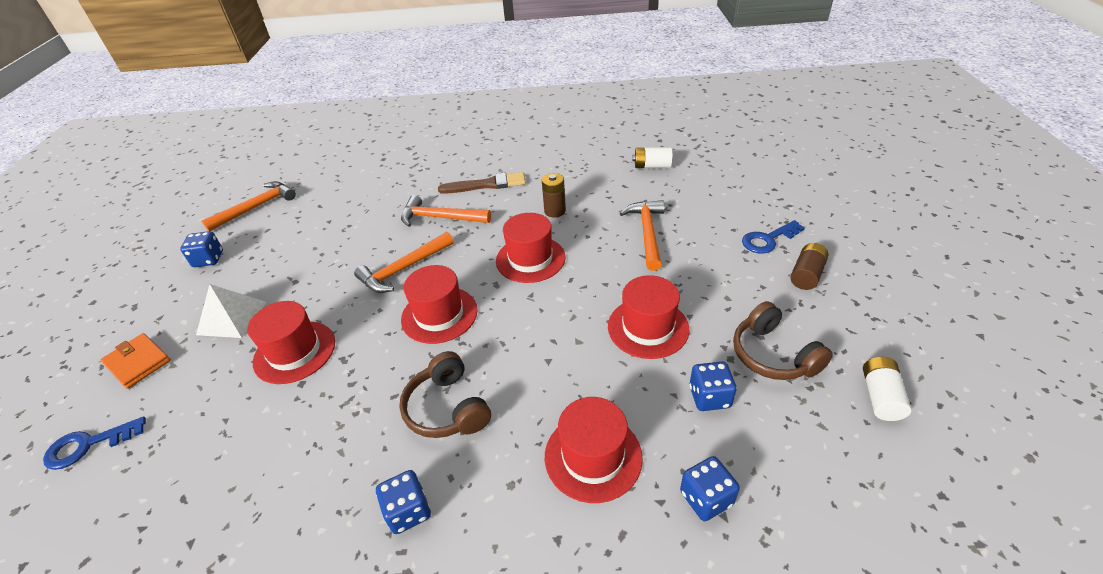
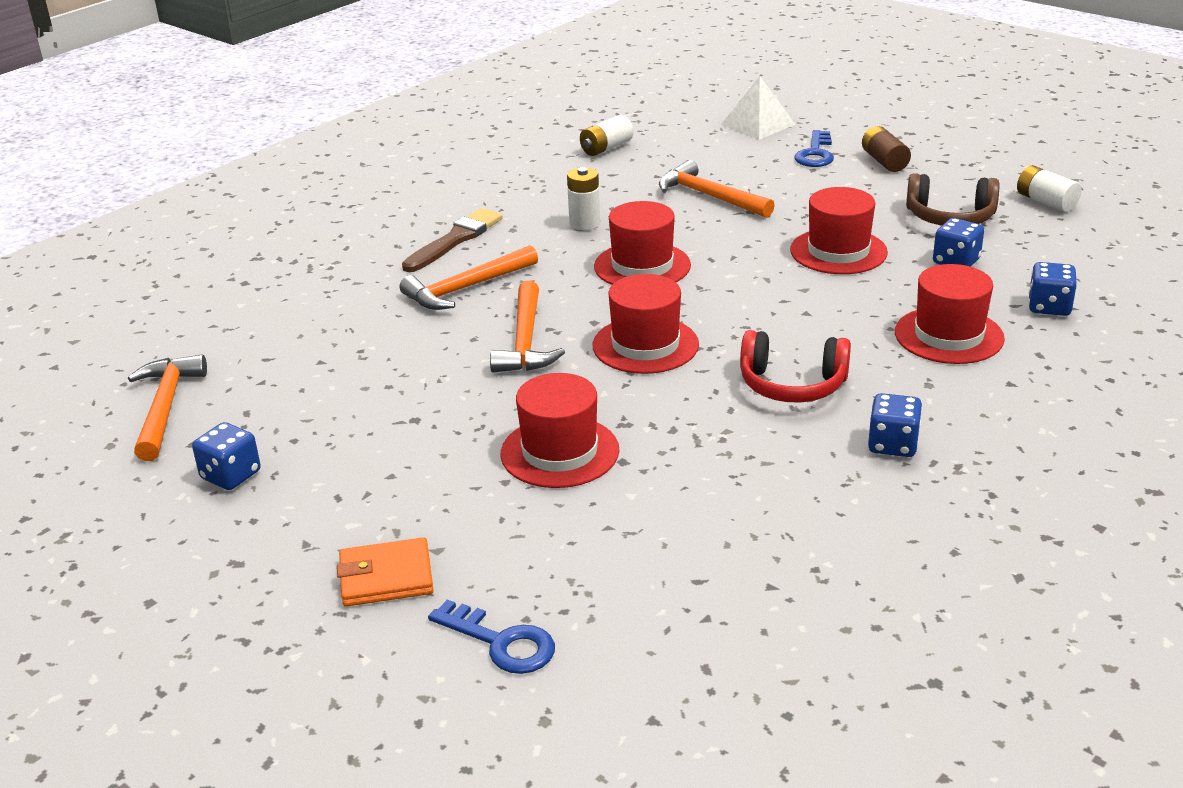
camera: 50 degrees left, 10 degrees down
(88, 445) = (501, 643): blue key -> blue key turned 75 degrees counterclockwise
(232, 318) = (413, 483): white pyramid -> white pyramid (758, 124)
(447, 408) = (792, 385): brown headphones -> red headphones
(555, 211) = (584, 223): brown battery -> white battery

